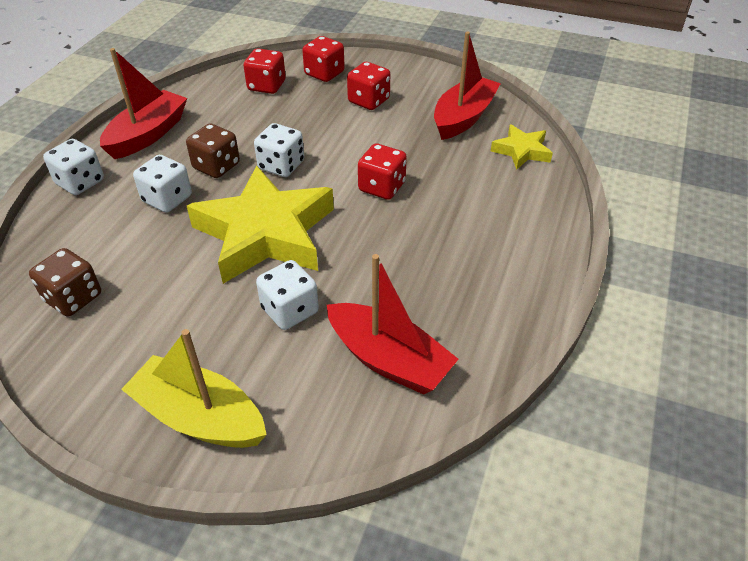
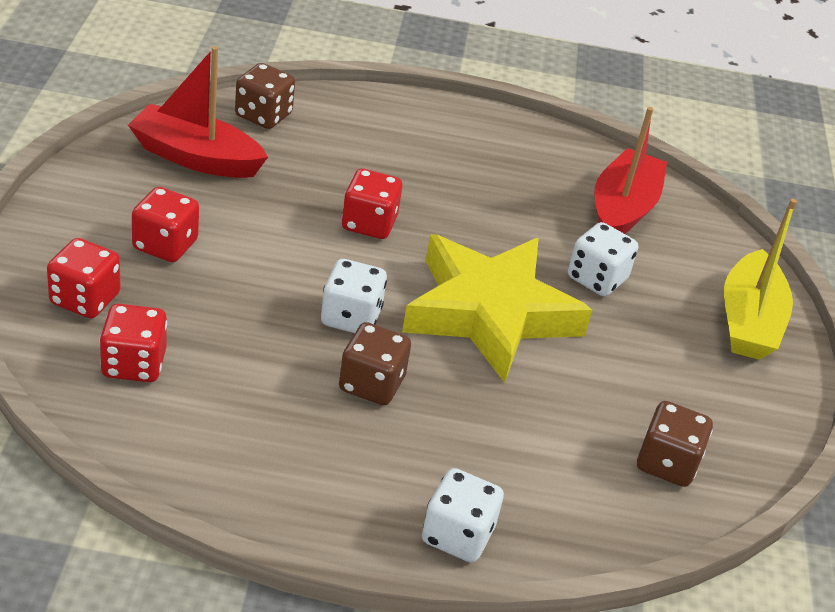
camera: 110 degrees left, 5 degrees down
(148, 135) = (311, 486): red boat -> none
(167, 199) = (460, 421): white dice -> none
(521, 151) = (263, 115): yellow star -> brown dice

